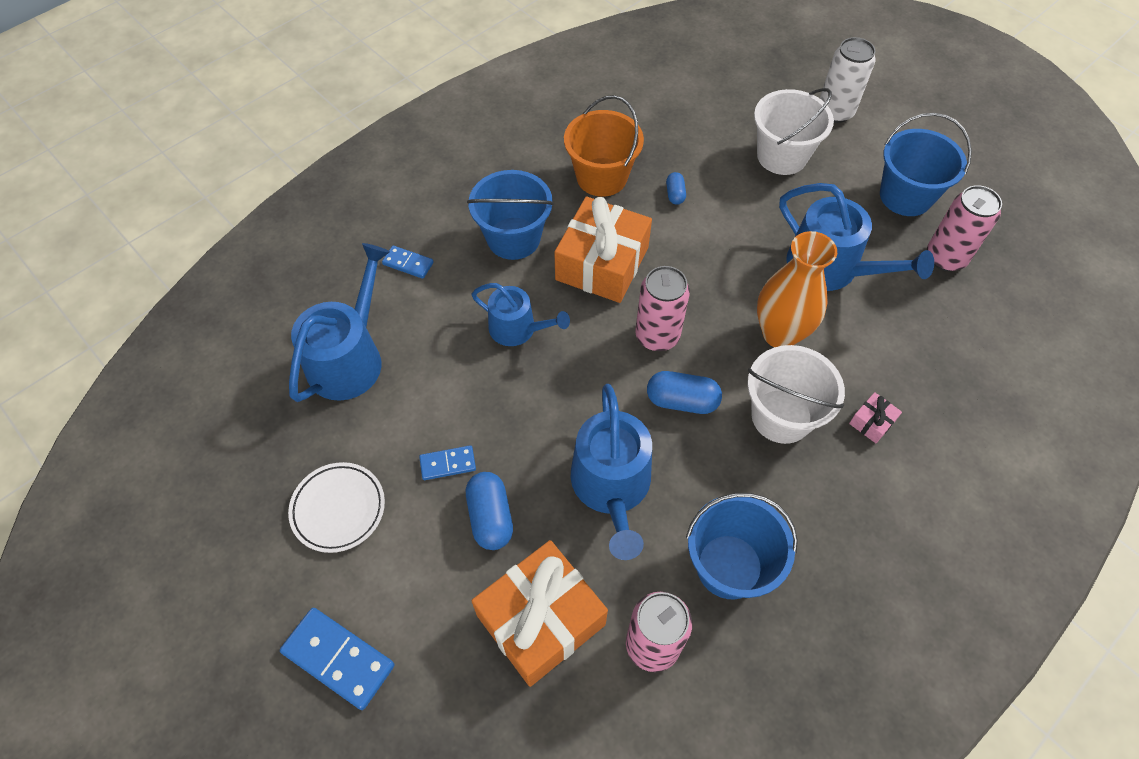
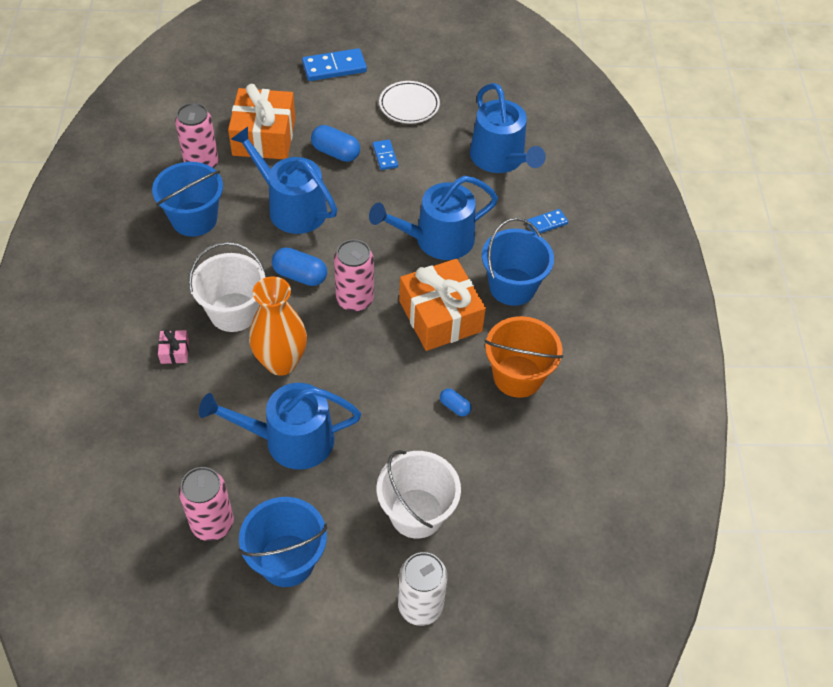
camera: 130 degrees right, 5 degrees down
(448, 464) = (385, 156): blue domino -> blue domino turned 45 degrees counterclockwise
(517, 329) = (437, 239): blue watering can -> blue watering can, size x1.58
(682, 401) = (300, 275): blue capsule -> blue capsule turned 60 degrees clockwise

